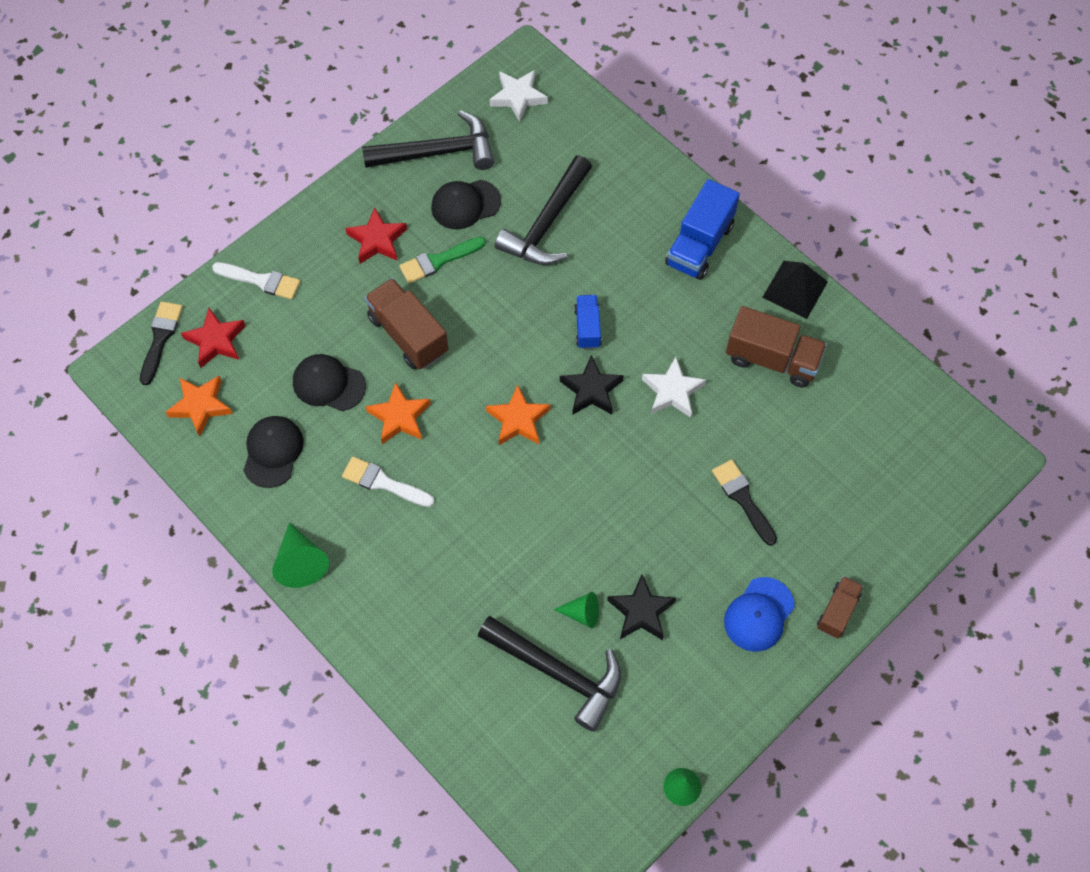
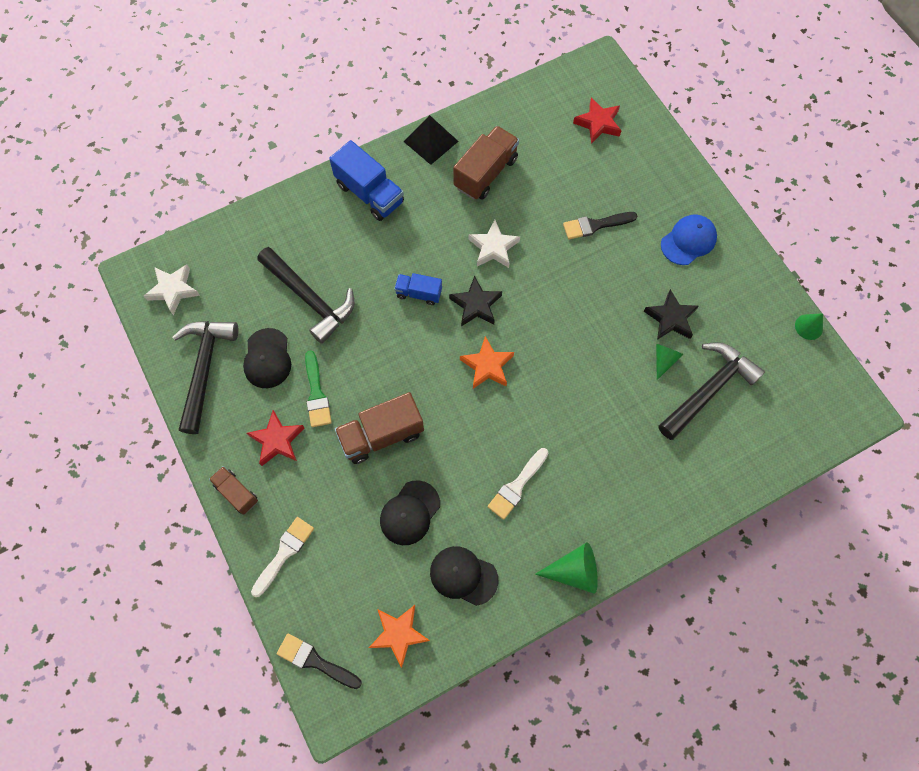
camera: 75 degrees left, 5 degrees up
(216, 341) = (334, 607): red star -> red star (598, 123)
(399, 417) = (459, 459): orange star -> none
(759, 614) = (688, 241): blue cap -> blue cap turned 90 degrees counterclockwise
(837, 611) = (695, 191): brown truck -> brown truck (236, 492)

